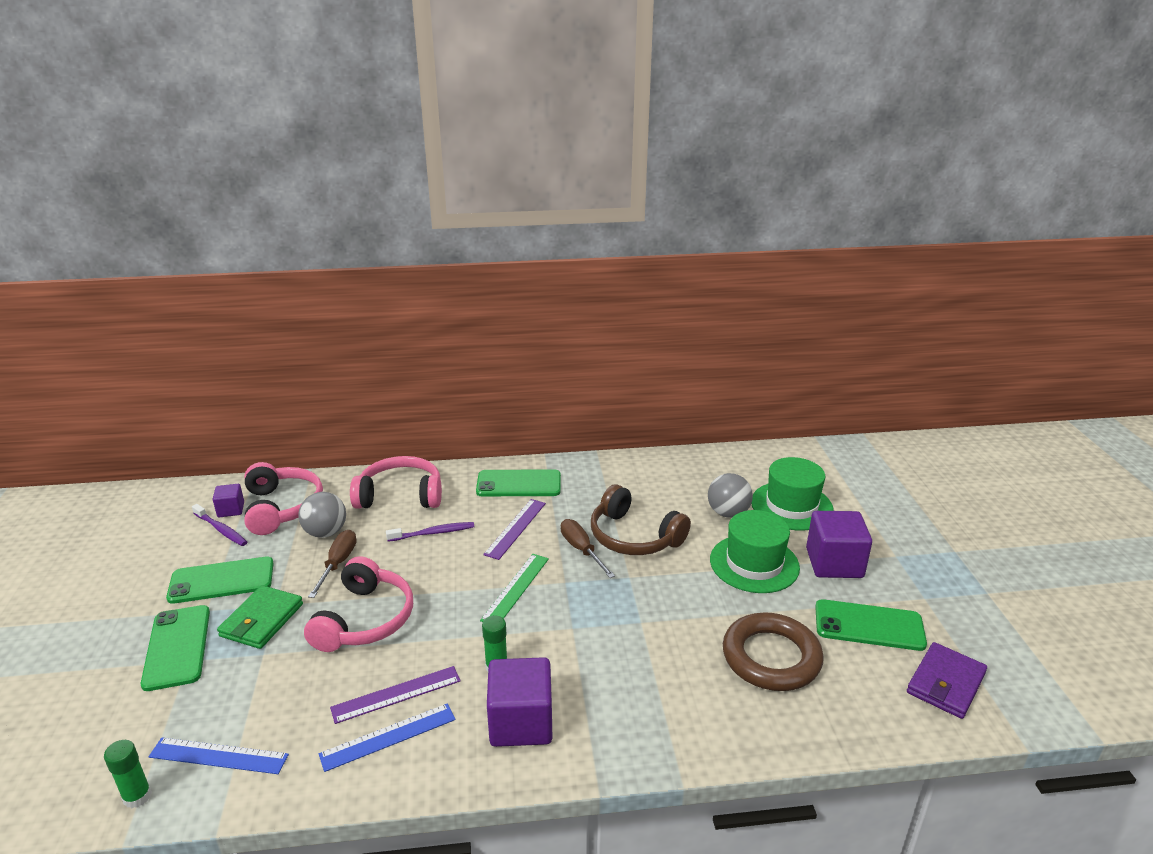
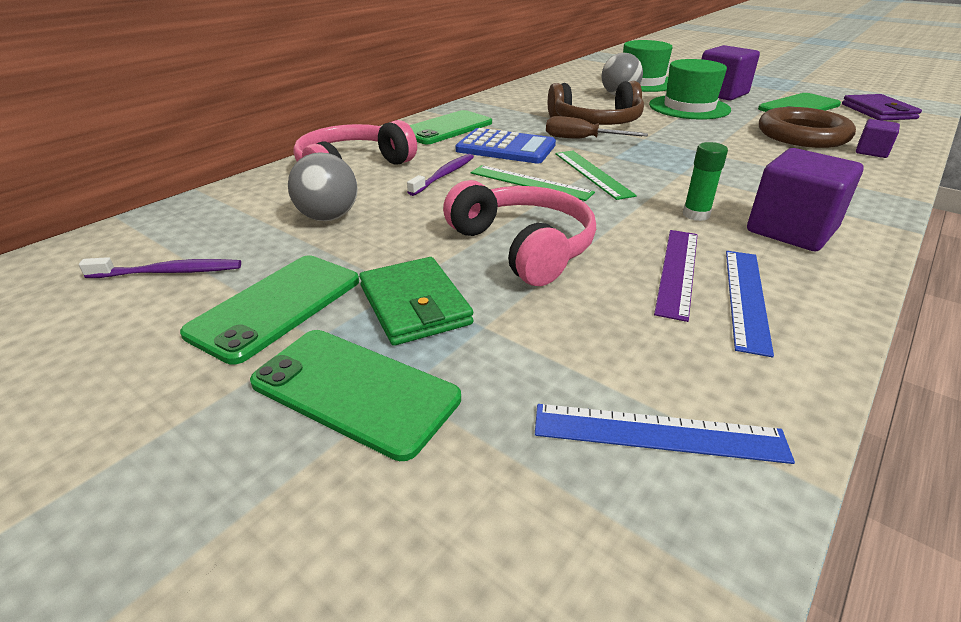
camera: 45 degrees left, 5 degrees up
(137, 796) = (678, 562): green glue stick -> none
(219, 755) = (658, 433): blue ruler -> blue ruler turned 45 degrees clockwise
(231, 510) = (145, 253): purple cube -> purple cube (871, 152)
(282, 507) = (224, 224): pink headphones -> none
(338, 564) = (398, 229): brown screwdriver -> none
(465, 572) = (530, 182): none -> green ruler
(515, 528) = (506, 148): purple ruler -> blue calculator

